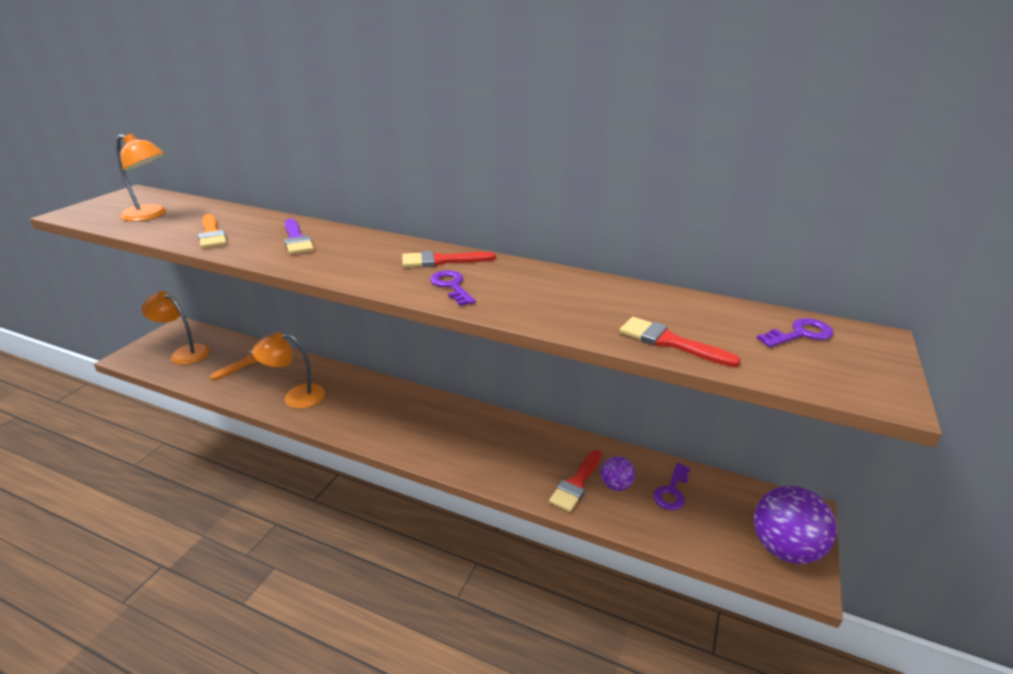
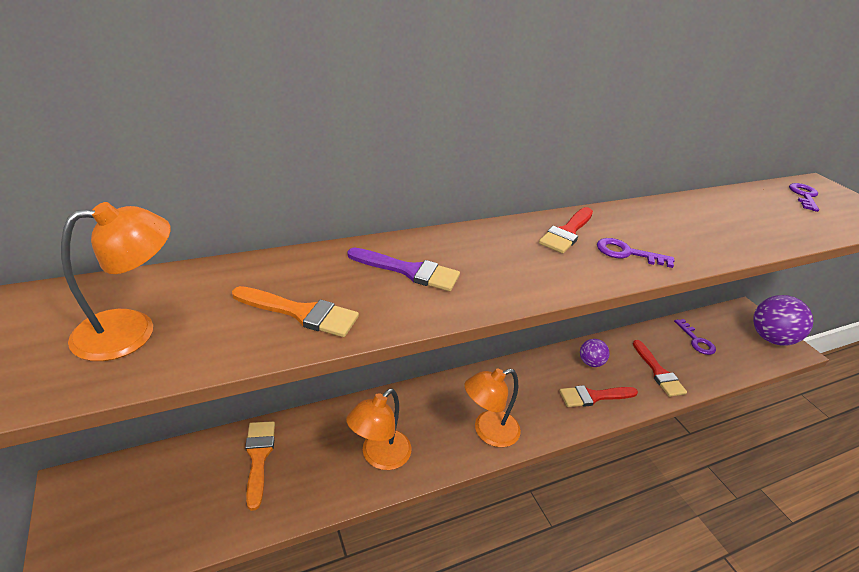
camera: 50 degrees left, 5 degrees up
(184, 353) = (150, 508): orange lamp -> orange lamp (488, 431)
(615, 485) = (673, 357): purple ball -> purple ball (590, 362)
(669, 342) = (790, 232): red brush -> red brush (593, 396)

